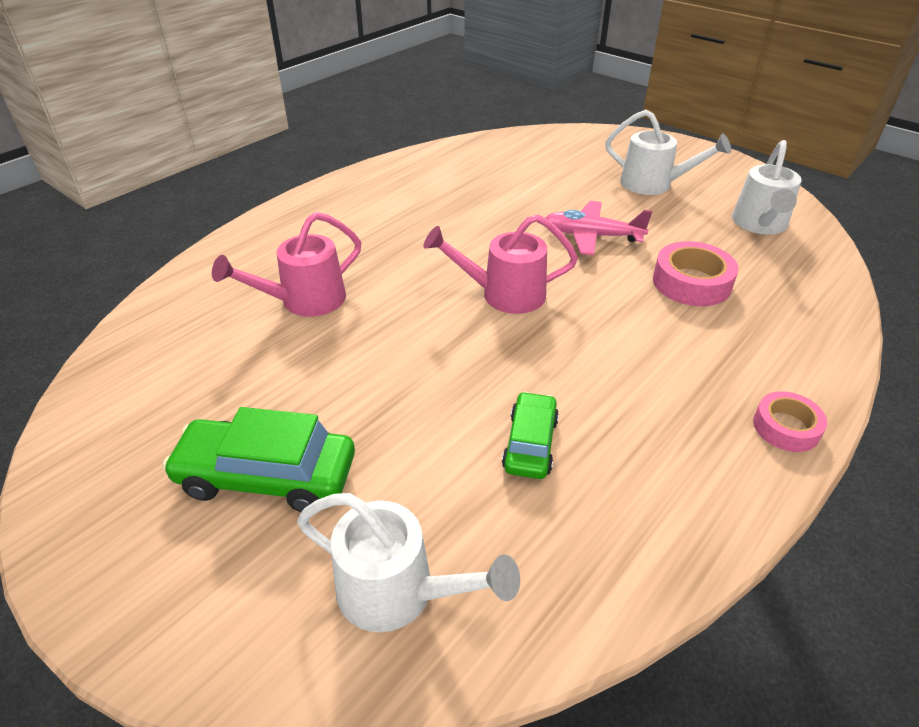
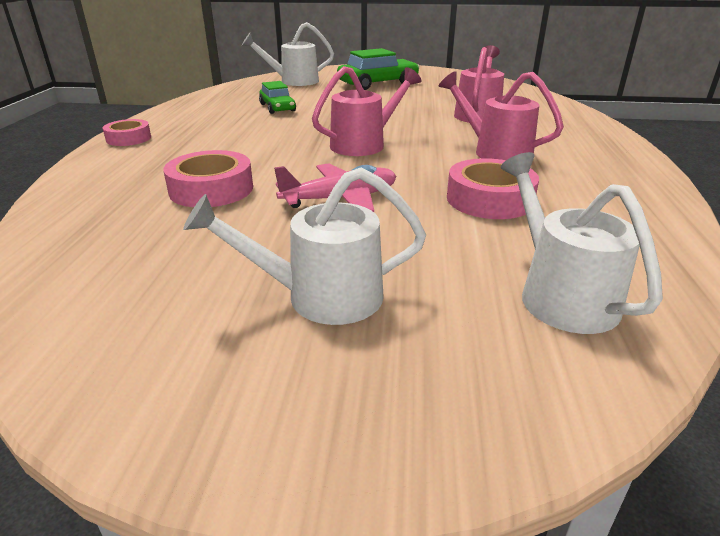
camera: 145 degrees right, 10 degrees down
(404, 239) = (494, 151): none -> pink watering can
(490, 201) = (489, 199): none -> pink tape
(760, 225) = (125, 279): white watering can -> white watering can (559, 293)

